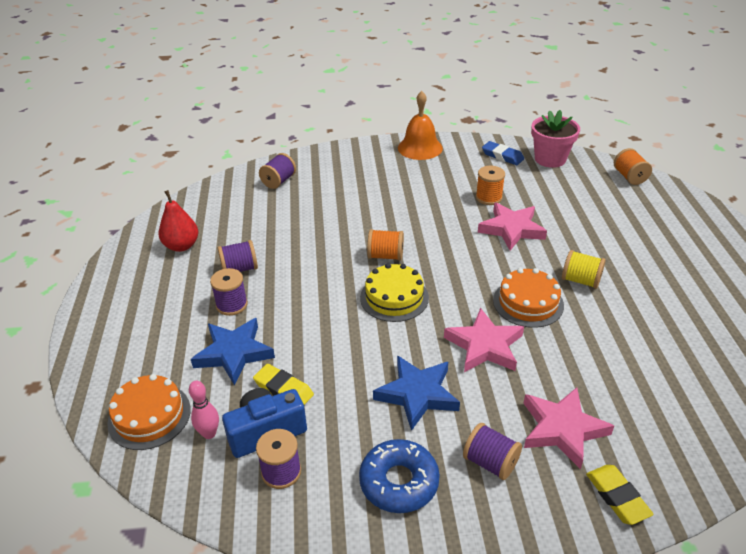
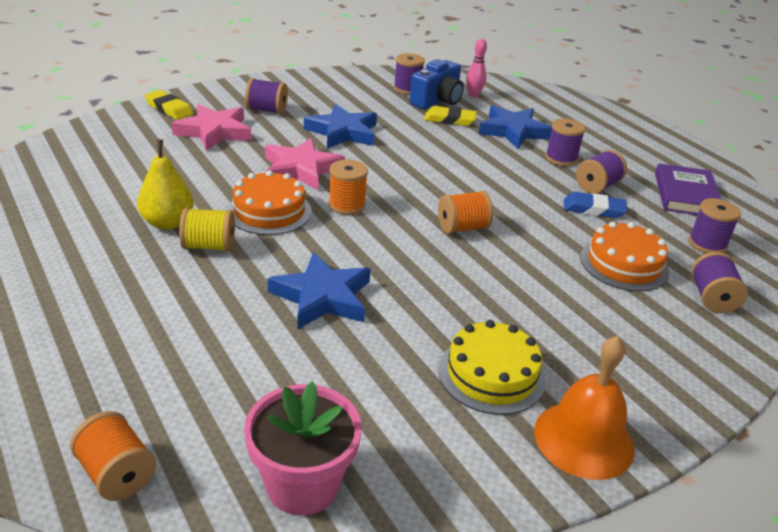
camera: 150 degrees right, 5 degrees down
(149, 416) = (524, 96): orange cake -> orange cake (624, 264)
(181, 246) = (686, 195): red pear -> purple book
(229, 209) = (707, 244): none -> purple spool
(394, 297) = (417, 190): yellow cake -> yellow cake (491, 374)
(399, 482) = (327, 95): blue donut -> none
(488, 198) = (383, 346): orange spool -> orange spool (347, 205)
(502, 156) = (408, 463): blue eraser -> blue eraser (593, 209)
(511, 229) = (322, 297): pink star -> blue star
(612, 308) = (168, 223): none -> yellow pear

